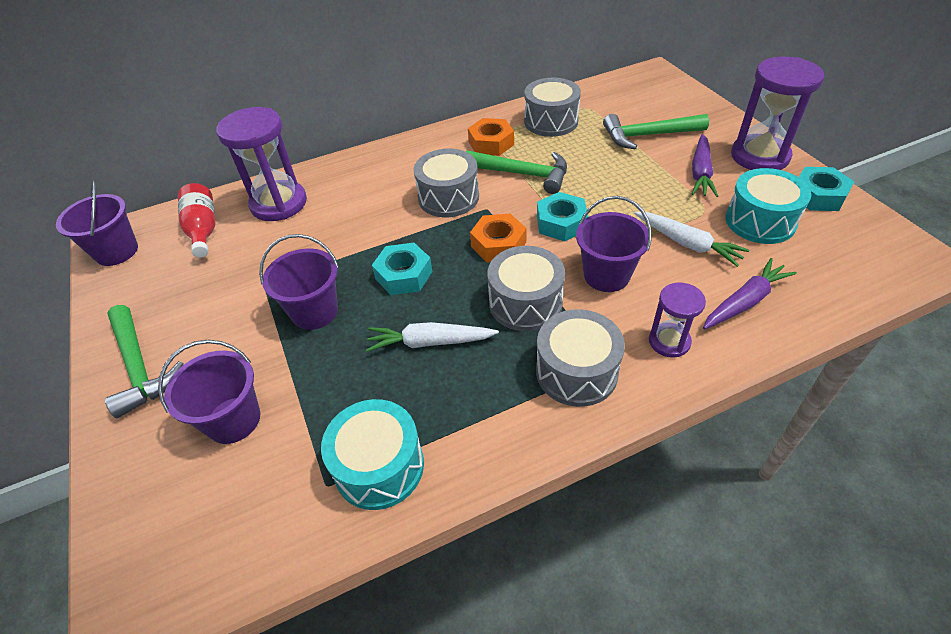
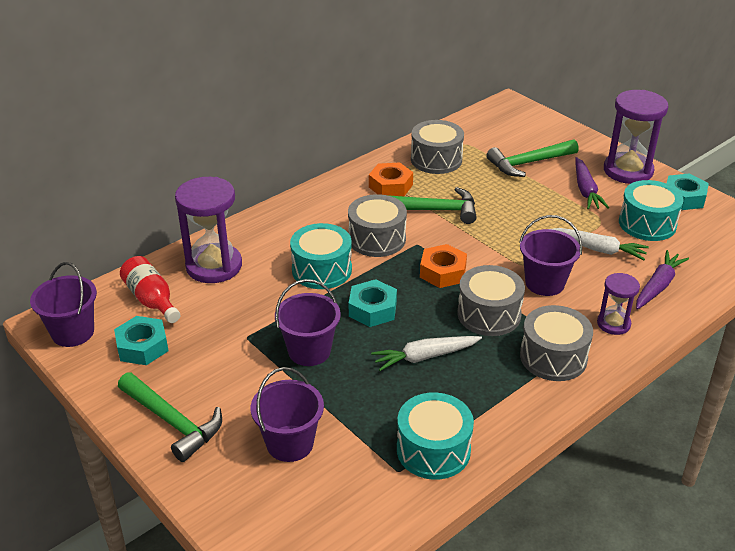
camera: 20 degrees left, 10 degrees down
(376, 223) = (322, 270): none -> turquoise drum
(561, 223) = (488, 247): turquoise nut -> turquoise nut (142, 347)

